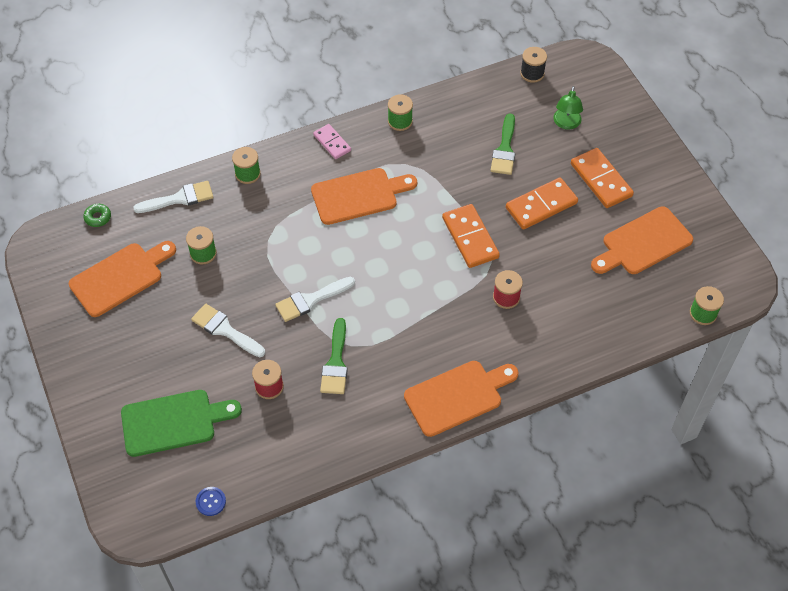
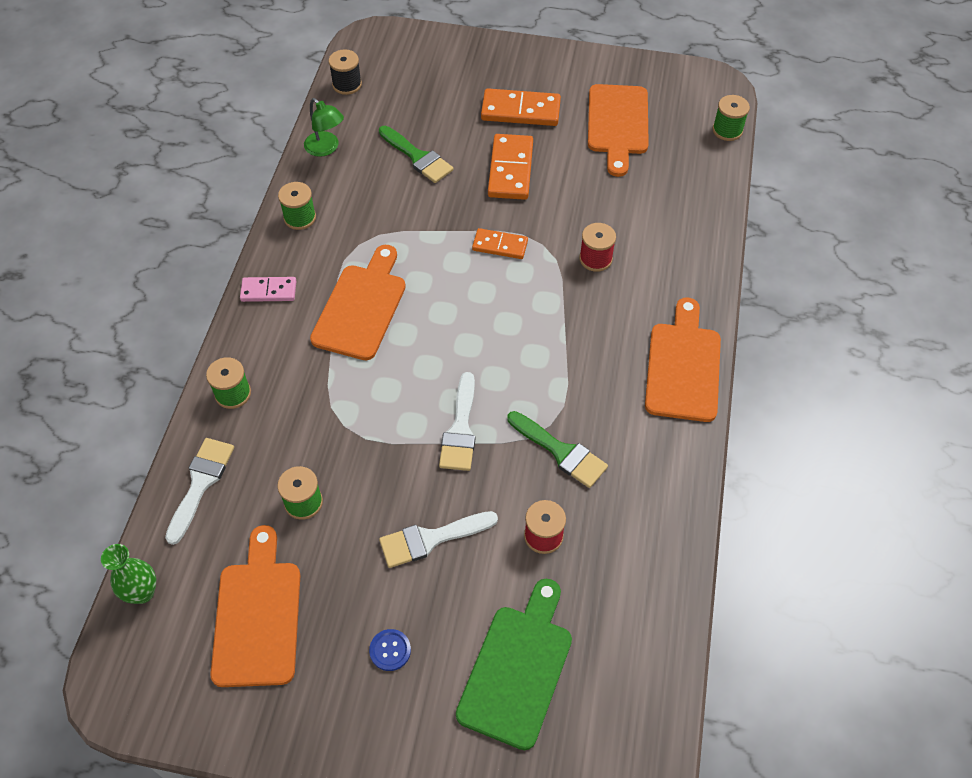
camera: 55 degrees left, 0 degrees up
(98, 217) = (142, 592): green donut -> green vase
(211, 501) = (656, 687): blue button -> blue button (390, 650)
(470, 238) = (500, 246): orange domino -> orange domino, size x0.62
(566, 124) = (432, 96): green lamp -> green lamp (326, 148)

